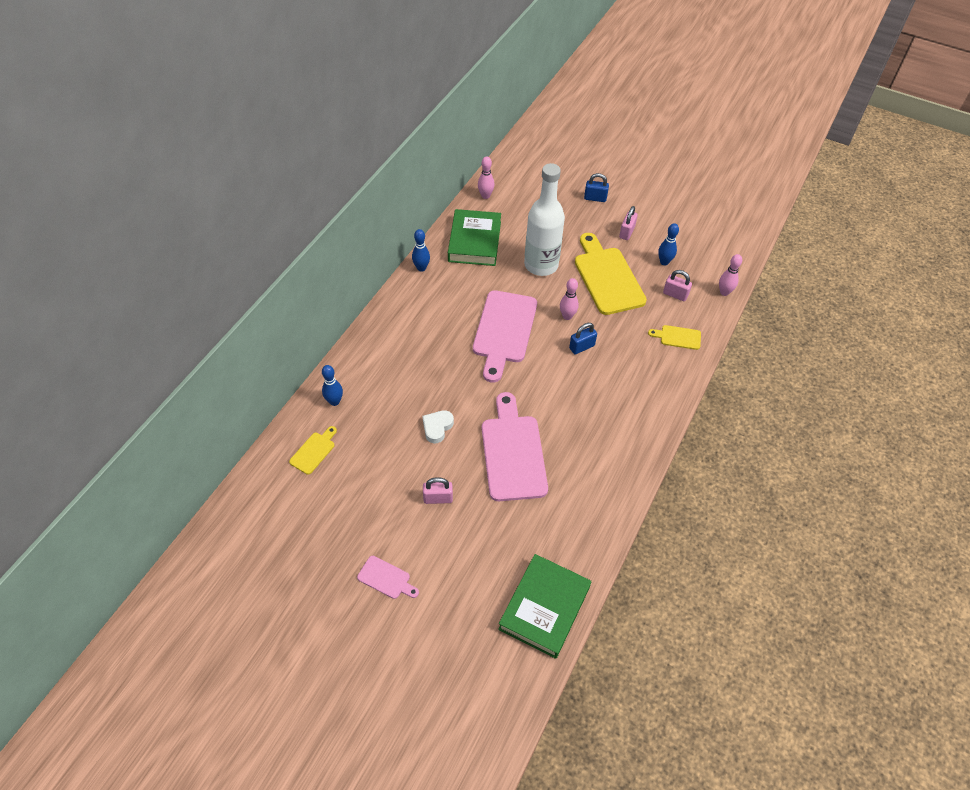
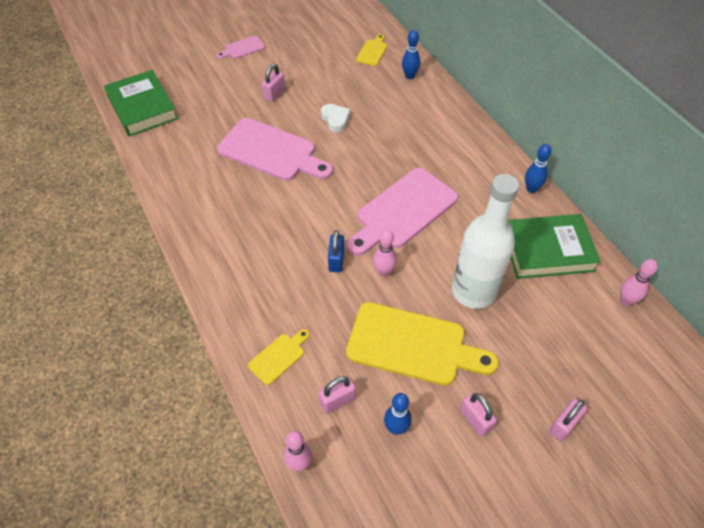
camera: 125 degrees right, 0 degrees up
(314, 451) = (372, 51): yellow cutting board -> yellow cutting board turned 135 degrees counterclockwise
(474, 241) = (547, 250): green book -> green book turned 45 degrees counterclockwise
(504, 331) = (403, 211): pink cutting board -> pink cutting board turned 90 degrees counterclockwise
(595, 198) = (563, 425): blue padlock -> pink padlock

